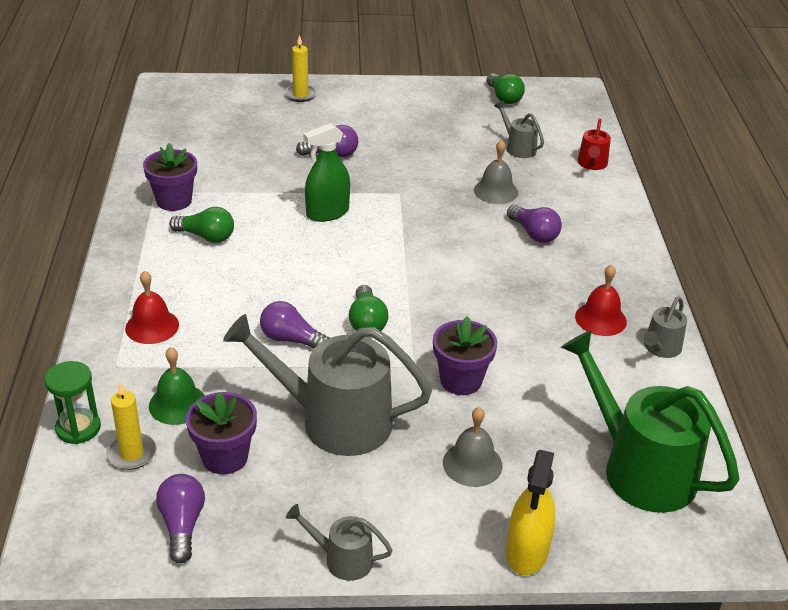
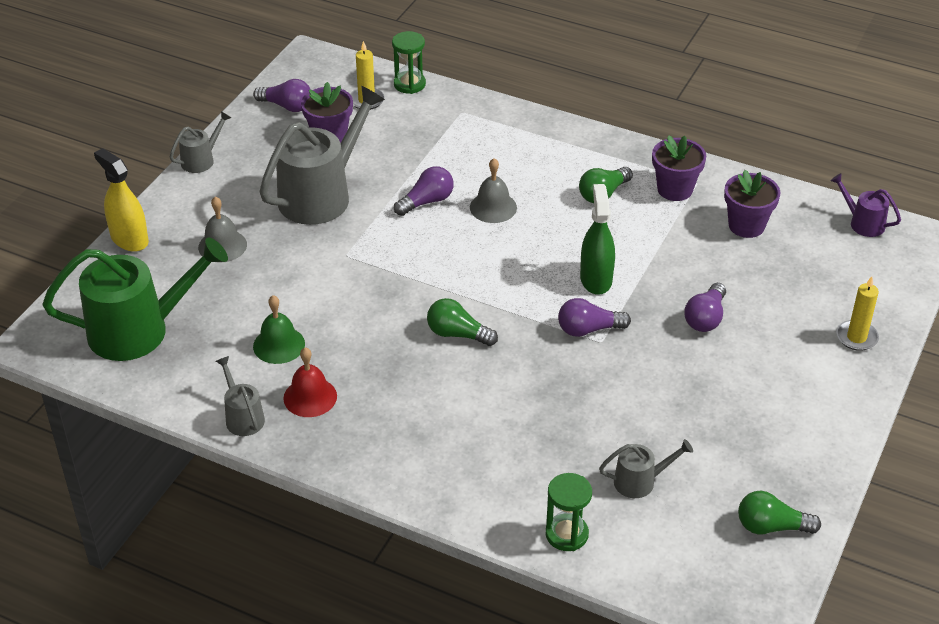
camera: 120 degrees right, 5 degrees up
(152, 326) = (497, 137): red bell -> none
(163, 110) = (863, 223): none -> purple watering can
(177, 404) = (399, 129): green bell -> green bell (279, 345)
(367, 322) = (418, 249): green light bulb -> green light bulb (457, 334)
(461, 380) = (308, 275): purple flower pot -> purple flower pot (746, 225)
(496, 191) = (561, 419): grey bell -> grey bell (493, 207)
(534, 233) = (467, 413): purple light bulb -> purple light bulb (588, 329)
(592, 164) = (566, 534): red watering can -> green hourglass

